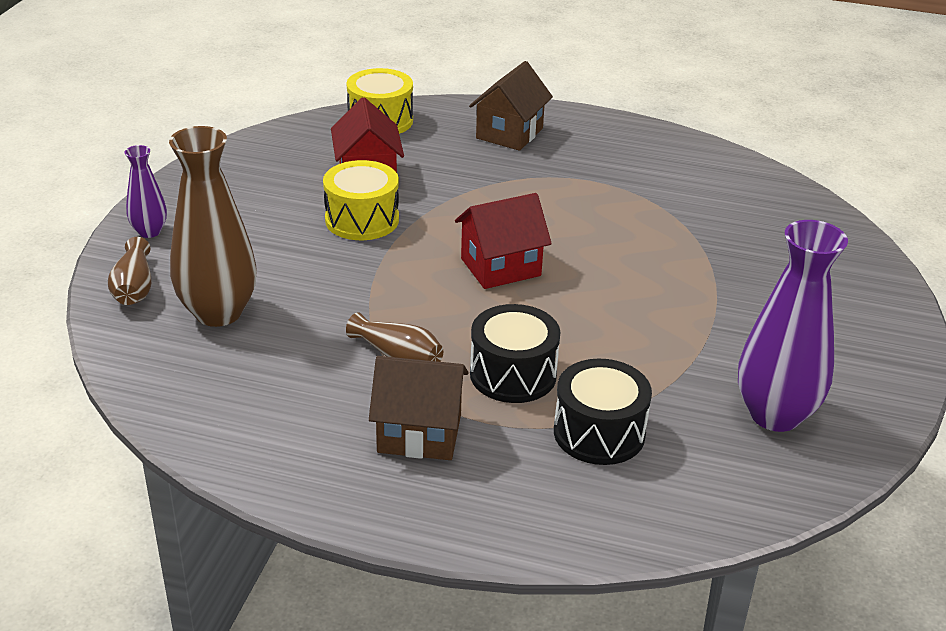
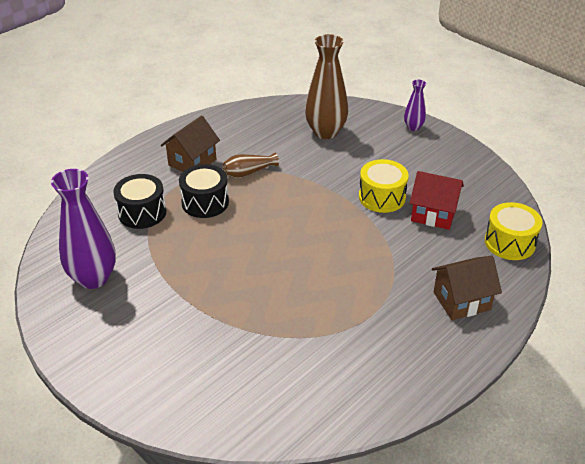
camera: 120 degrees right, 5 degrees up
(134, 287) = (364, 114): brown vase -> none
(500, 267) = (297, 232): red house -> none
(509, 133) = (461, 301): brown house -> brown house turned 75 degrees counterclockwise

